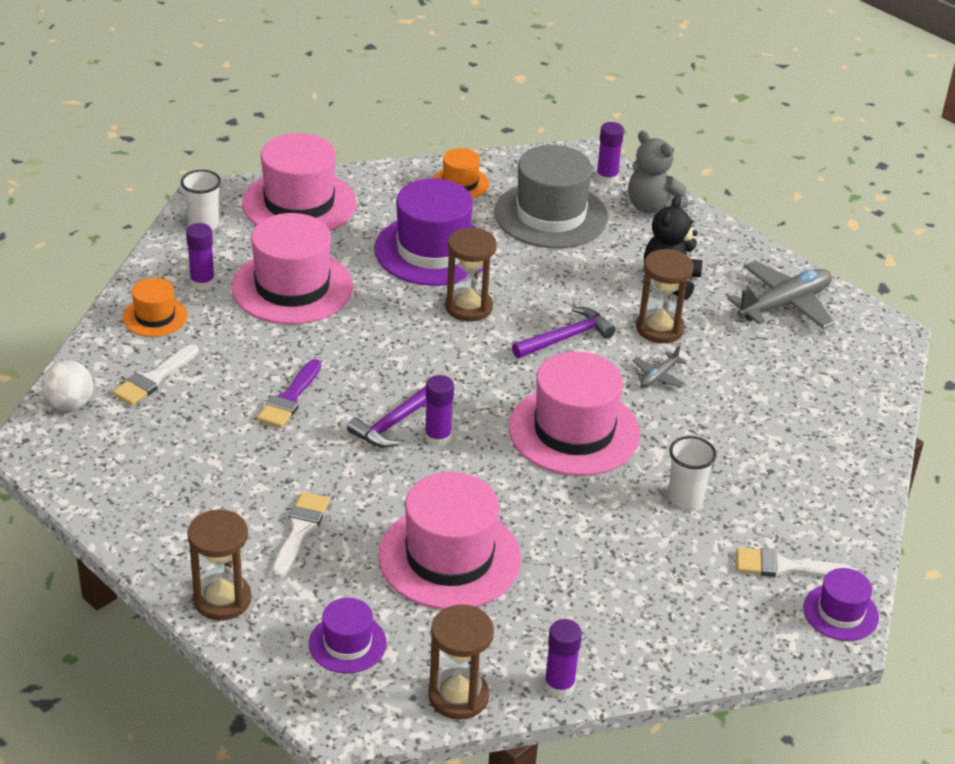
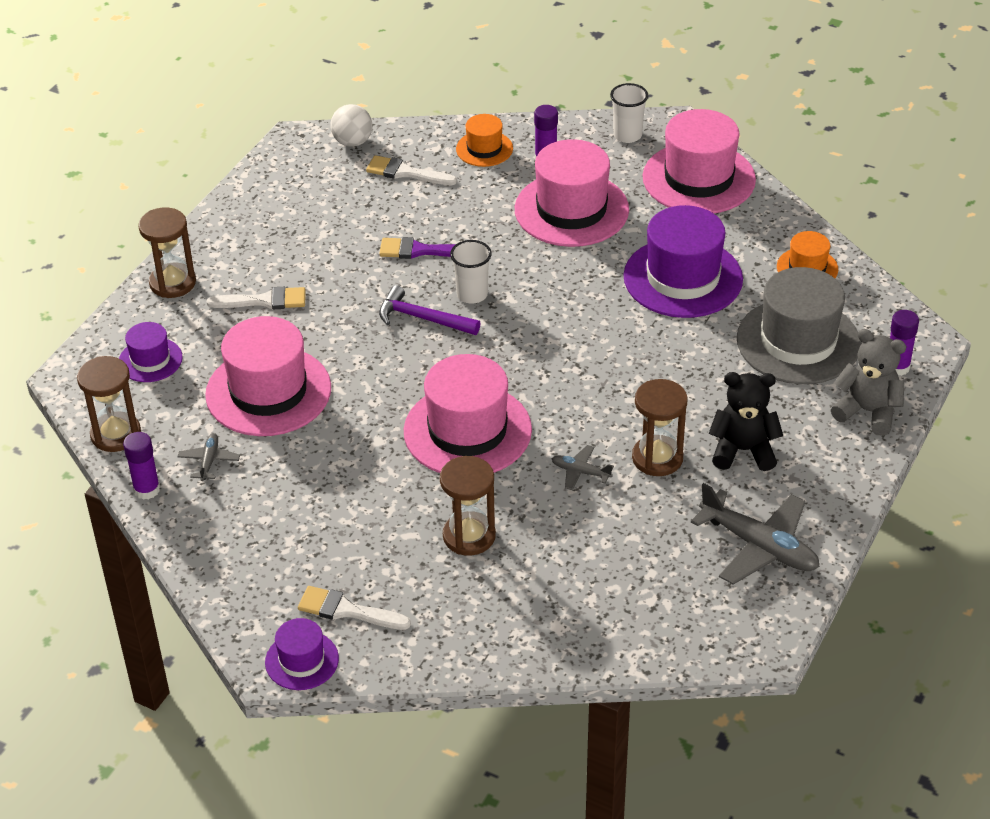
camera: 75 degrees right, 5 degrees up
(437, 437) = (415, 348): purple glue stick -> none
(468, 307) = (610, 322): brown hourglass -> brown hourglass (469, 536)
(536, 625) = (209, 461): none -> grey plane
(566, 337) = (603, 395): purple hammer -> none
(652, 207) = (867, 411): grey teddy bear -> grey teddy bear turned 90 degrees clockwise
(685, 497) = (411, 524): white cup -> white cup (472, 294)
(784, 567) = (347, 610): white brush -> white brush turned 60 degrees counterclockwise

